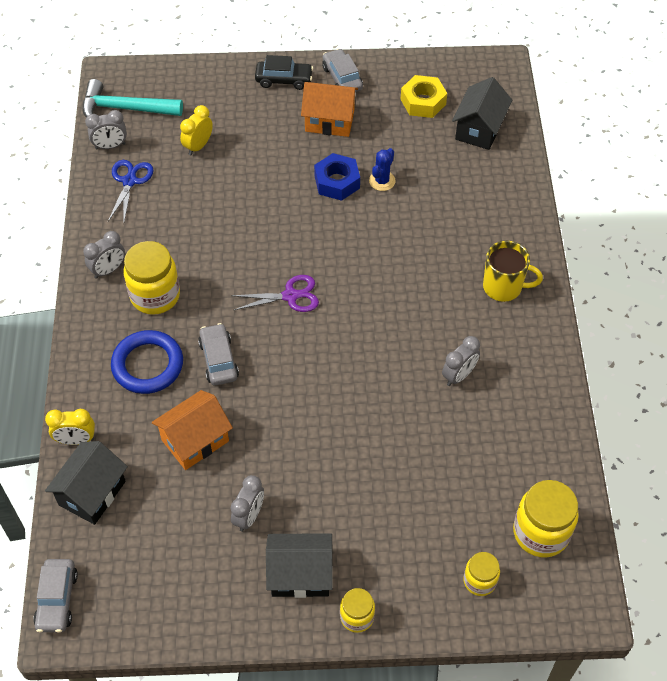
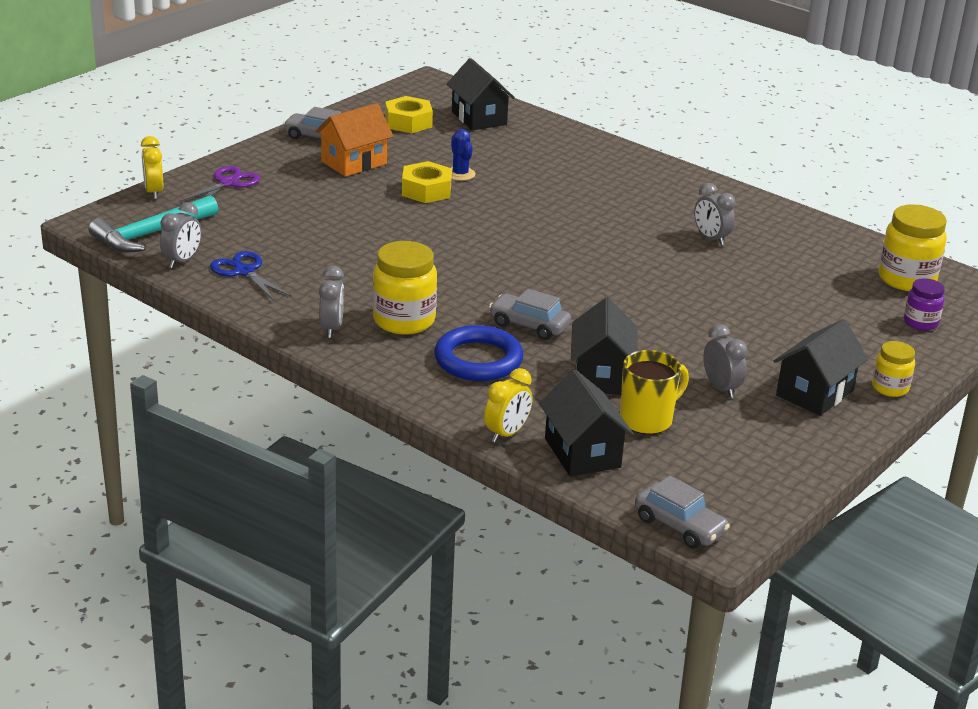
camera: 50 degrees left, 25 degrees down
(195, 440) = (601, 376): orange house -> black house
(198, 146) = (267, 224): yellow clock -> yellow clock (154, 192)
(284, 80) = (268, 158): black car -> none
(290, 296) = (514, 264): purple scissors -> purple scissors (228, 183)
(337, 182) = (426, 190): blue nut -> yellow nut
(459, 375) = (711, 239): grey clock -> grey clock turned 150 degrees clockwise
(479, 581) = (920, 322): yellow jar -> purple jar
(503, 287) = (652, 183): yellow mug -> yellow mug (647, 420)

